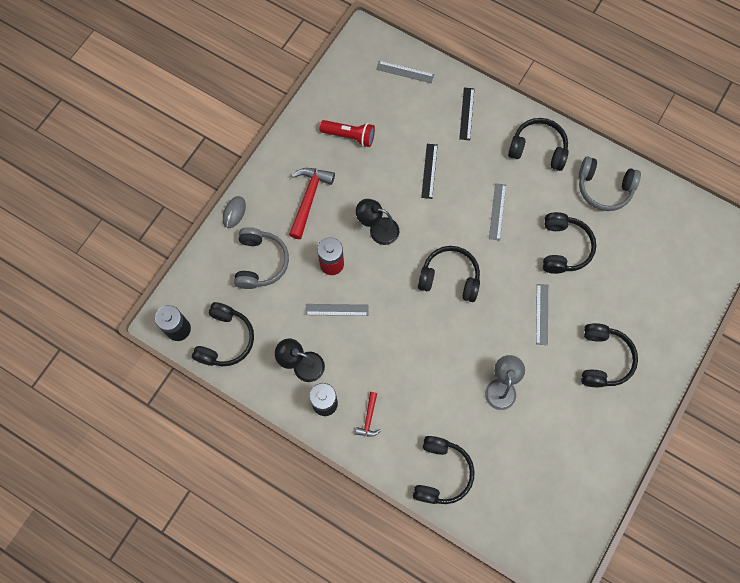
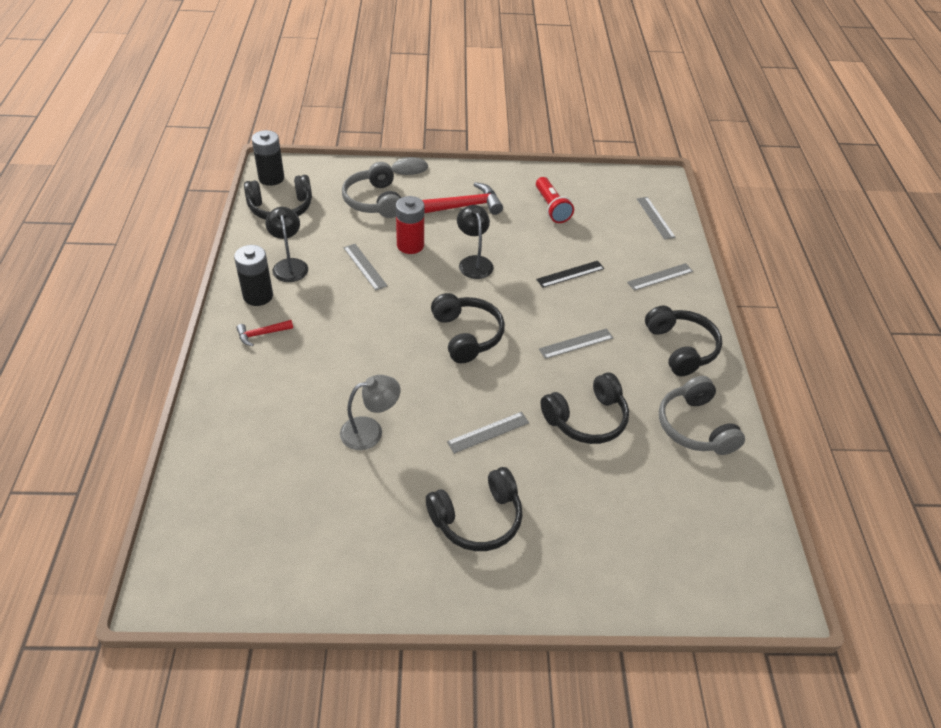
camera: 55 degrees right, 25 degrees down
(260, 262) = (374, 201): grey headphones -> grey headphones turned 105 degrees clockwise
(441, 473) = (232, 418): black headphones -> none
(467, 113) = (660, 277): black ruler -> grey ruler

